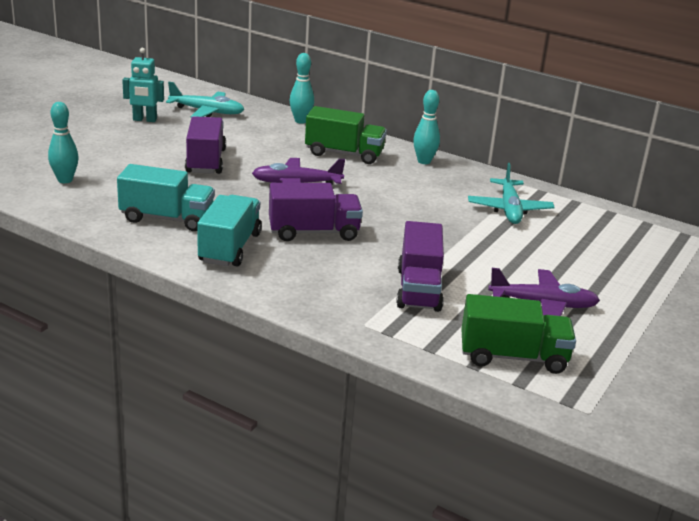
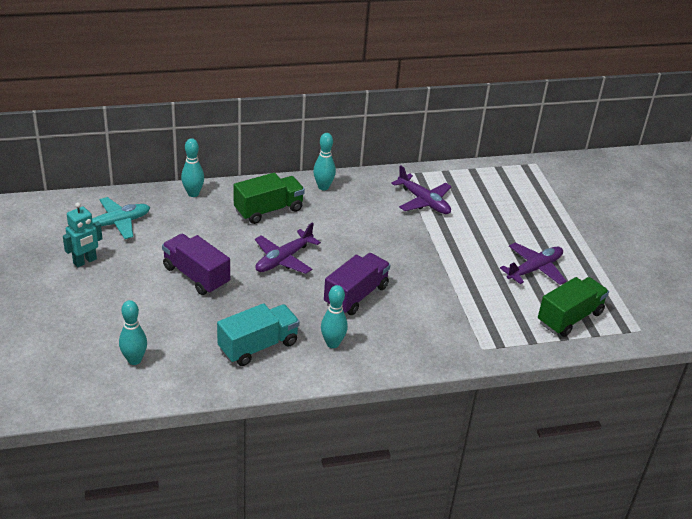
camera: 45 degrees left, 10 degrees up
(230, 248) = (332, 343): turquoise truck -> turquoise bowling pin
(418, 289) = (469, 302): purple truck -> none
(509, 209) = (424, 201): turquoise plane -> purple plane

